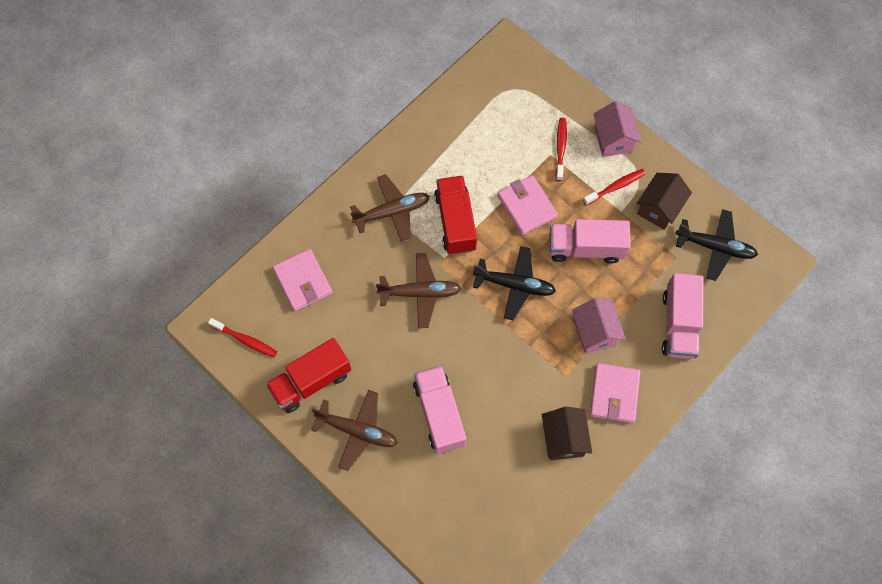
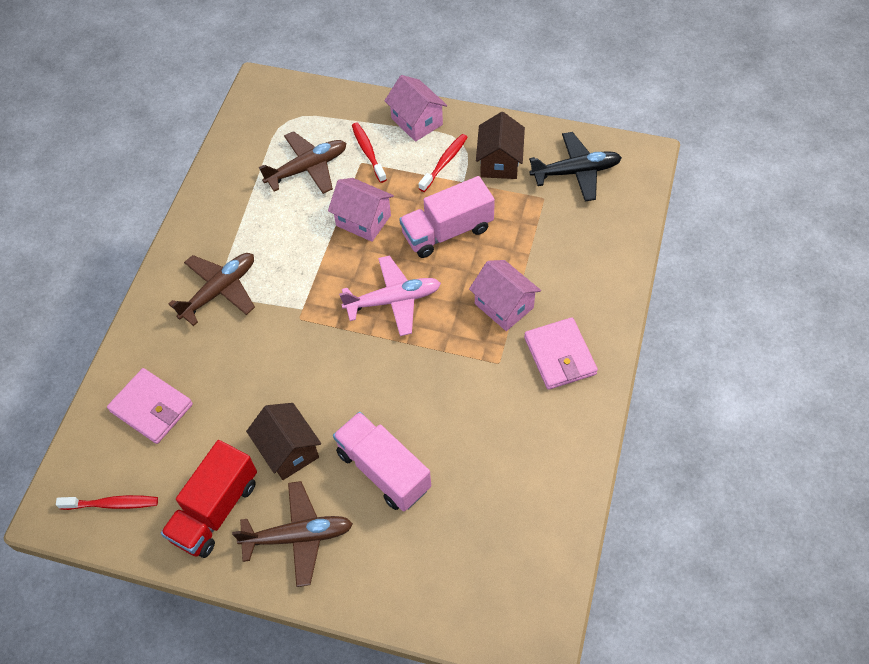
camera: 25 degrees left, 10 degrees down
(420, 293) = (294, 356): brown plane -> brown plane (308, 168)
(455, 222) = (295, 269): red truck -> none
(515, 285) = (393, 300): black plane -> pink plane
(526, 206) = (363, 220): pink wallet -> pink house
(563, 439) = (533, 427): brown house -> brown house (288, 450)
(678, 324) = (584, 258): pink truck -> none

